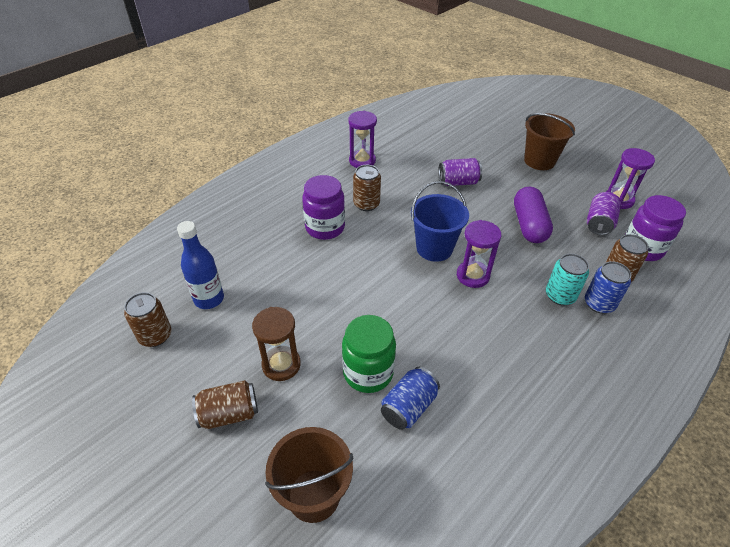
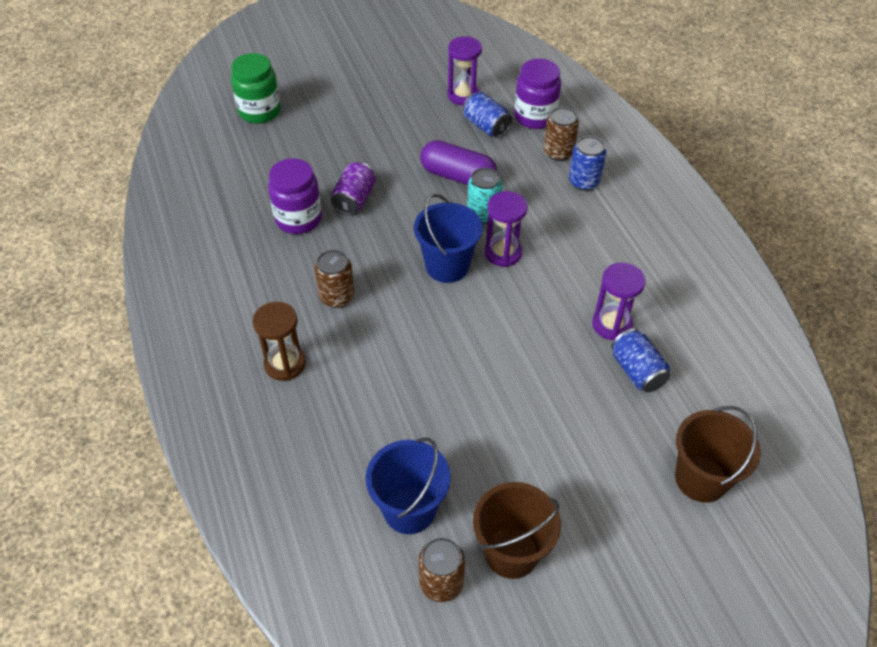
camera: 65 degrees left, 5 degrees up
(209, 299) = (409, 509): blue bottle -> blue bucket
(229, 414) = (586, 528): brown can -> none
(281, 365) = (543, 461): brown hourglass -> brown hourglass (285, 364)
(325, 228) = (353, 352): purple jar -> purple jar (298, 219)
(362, 161) = (250, 270): purple hourglass -> purple hourglass (612, 324)
(368, 372) = (585, 388): green jar -> green jar (259, 111)
(539, 161) = (365, 118): brown bucket -> brown bucket (511, 552)
(560, 296) = (561, 202): turquoise can -> turquoise can (483, 214)
(599, 223) = (486, 126): purple can -> blue can

